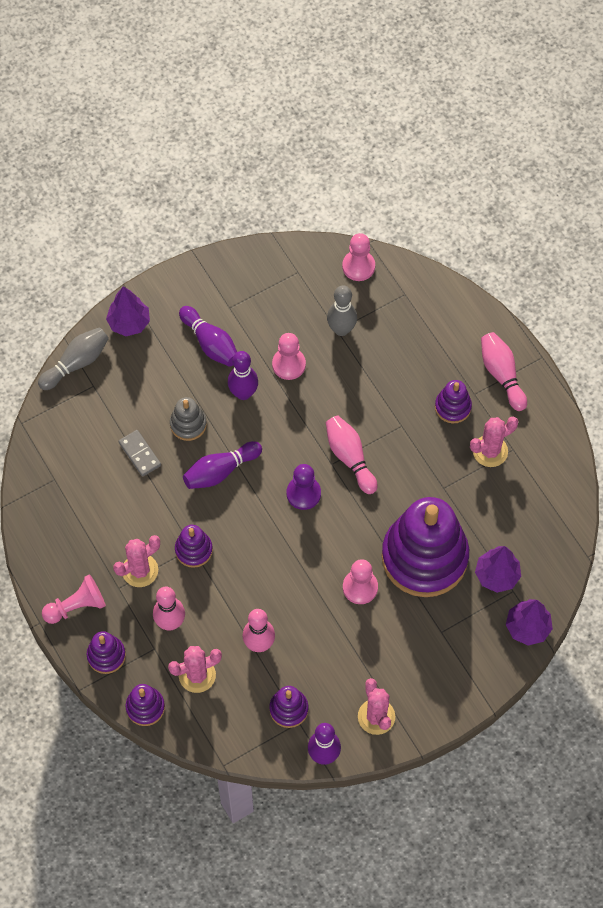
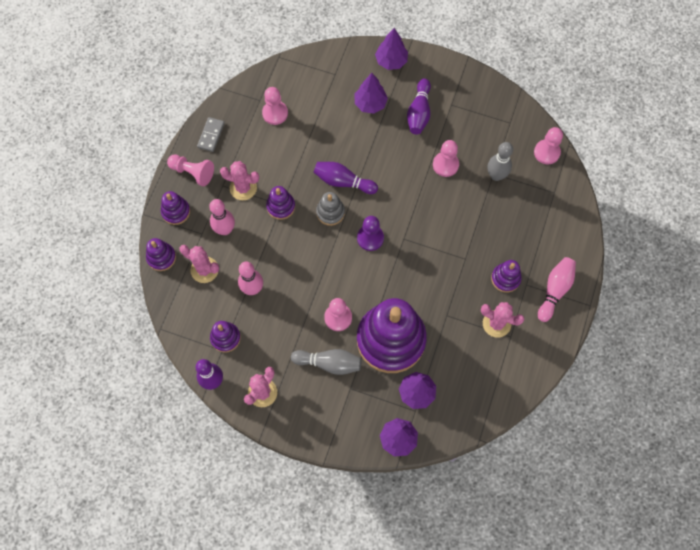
camera: 50 degrees right, 5 degrees up
(76, 363) = (341, 55): grey bowling pin -> grey bowling pin (329, 363)
(83, 476) = (275, 113): none -> pink pawn
(140, 454) = (315, 131): grey domino -> grey domino (211, 135)
(158, 379) = (370, 104): none -> purple tree
(188, 424) = (357, 141): grey stacking toy -> grey stacking toy (330, 212)
(243, 393) = (404, 155): purple bowling pin -> none
(350, 457) = (417, 246): pink bowling pin -> none

